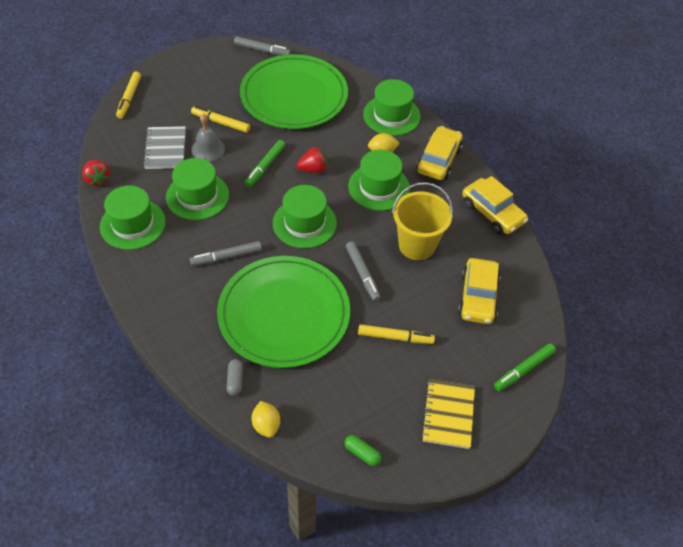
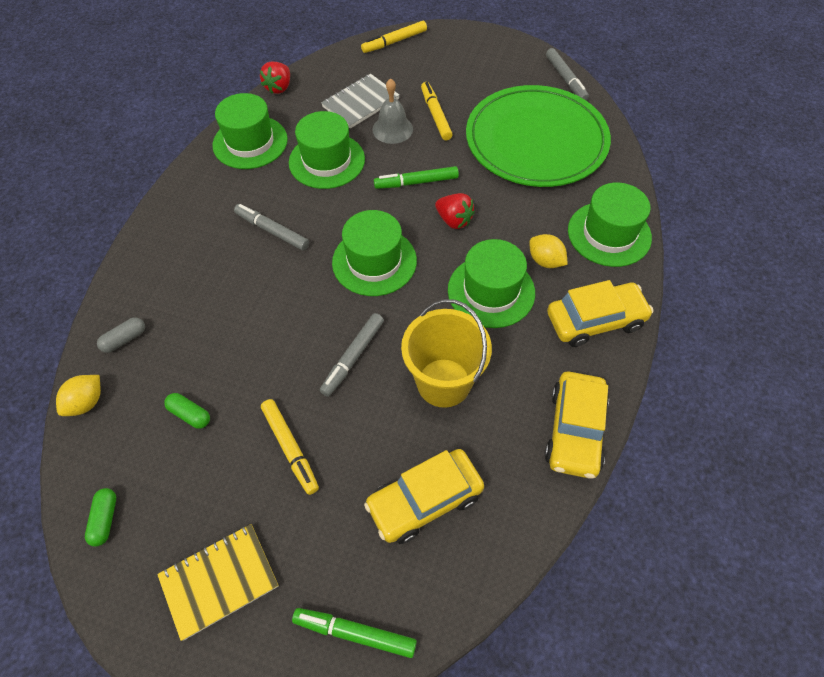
camera: 55 degrees right, 5 degrees up
(284, 314) = (239, 323): green plate -> none
(327, 374) = (190, 414): none -> green capsule

